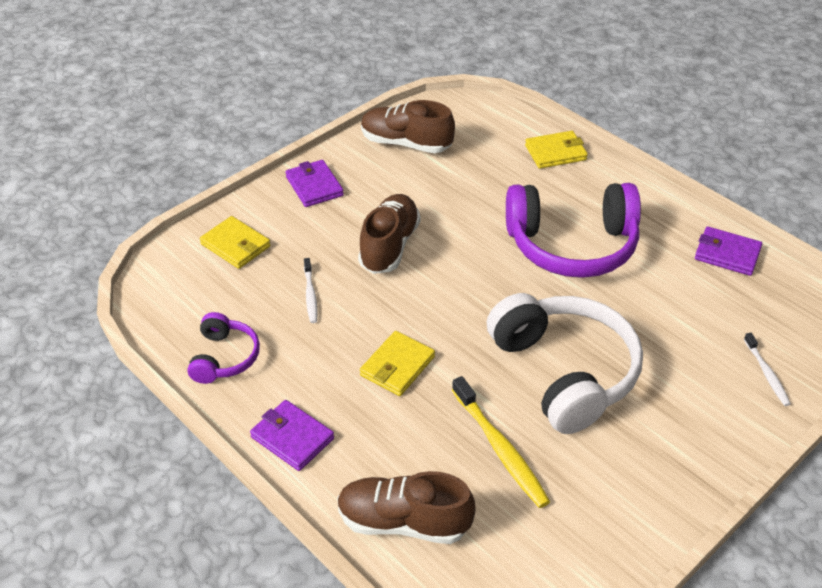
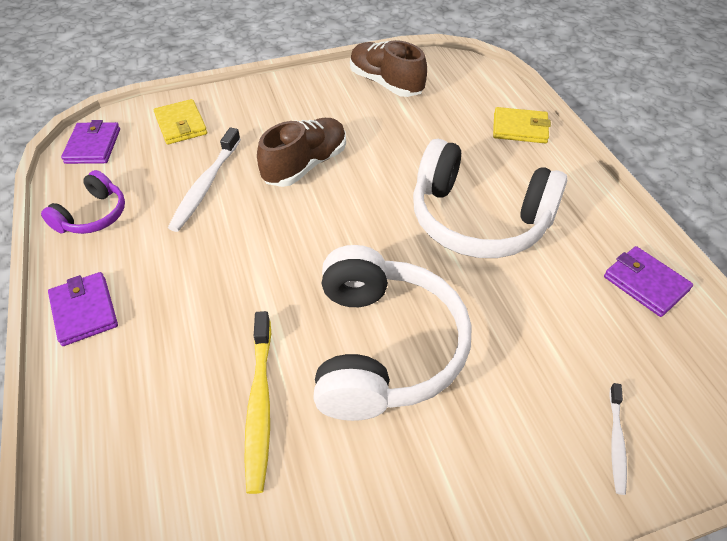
camera: 25 degrees right, 5 degrees up
(310, 295) = (205, 185): white toothbrush -> white toothbrush, size x1.73
(314, 186) = (282, 96): purple wallet -> purple wallet (93, 146)
(397, 366) = (228, 278): yellow wallet -> none
(403, 522) = (108, 443): brown shoe -> none
(572, 245) = (478, 219): purple headphones -> white headphones

